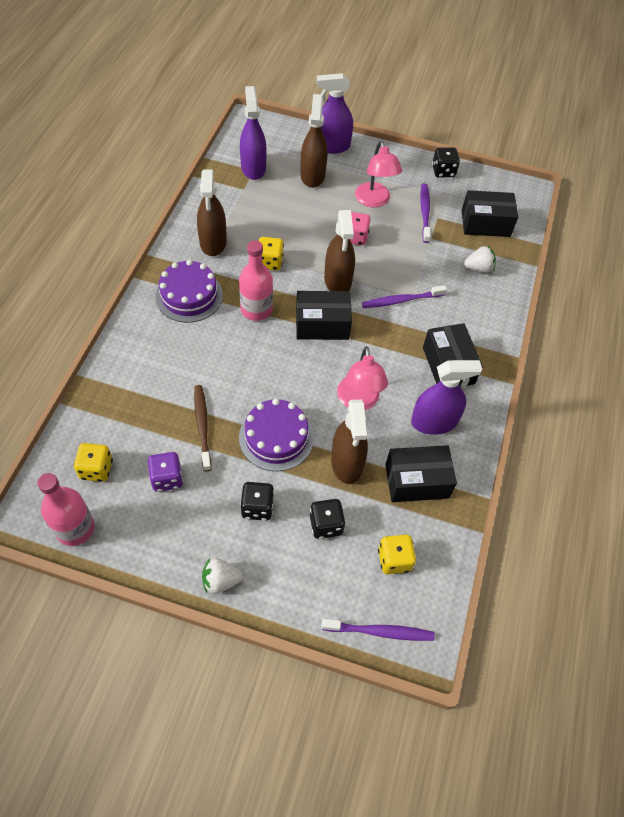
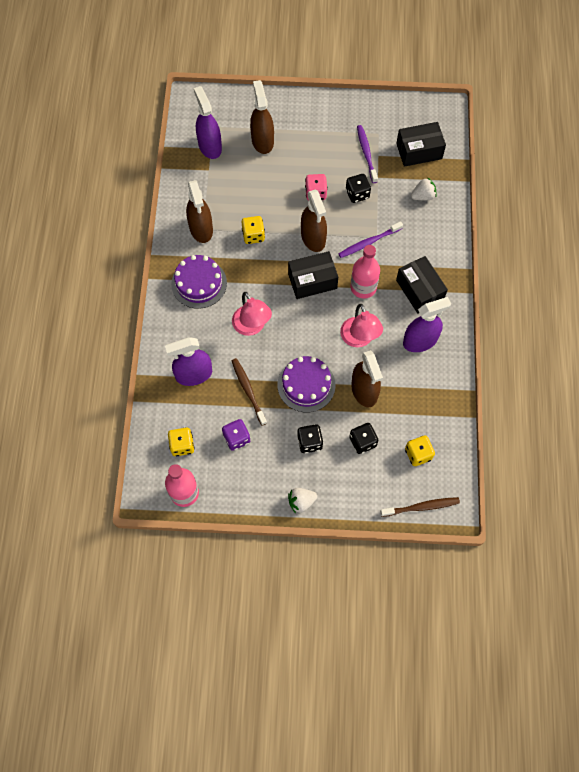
camera: 10 degrees left, 10 degrees up
(256, 309) = (256, 281): pink bottle -> pink bottle (363, 287)
(331, 146) = (269, 106): purple spray bottle -> purple spray bottle (194, 374)
(374, 201) = (321, 153): pink lamp -> pink lamp (252, 327)
(380, 632) = (421, 507): purple toothbrush -> brown toothbrush
(417, 481) = (419, 391): black box -> none
(443, 171) = (371, 107): black dice -> black dice (357, 194)

